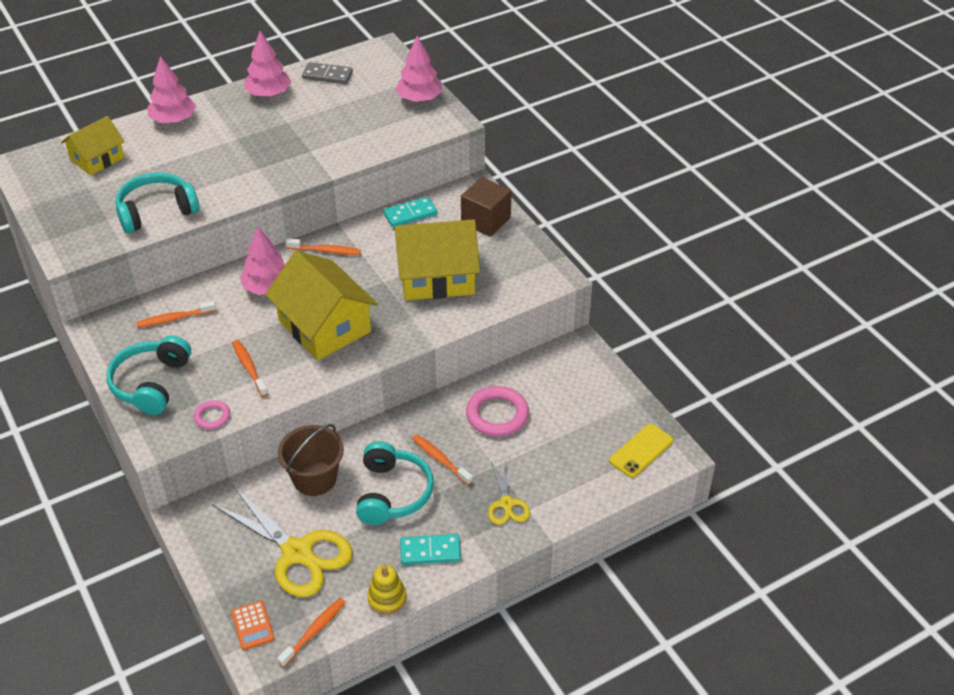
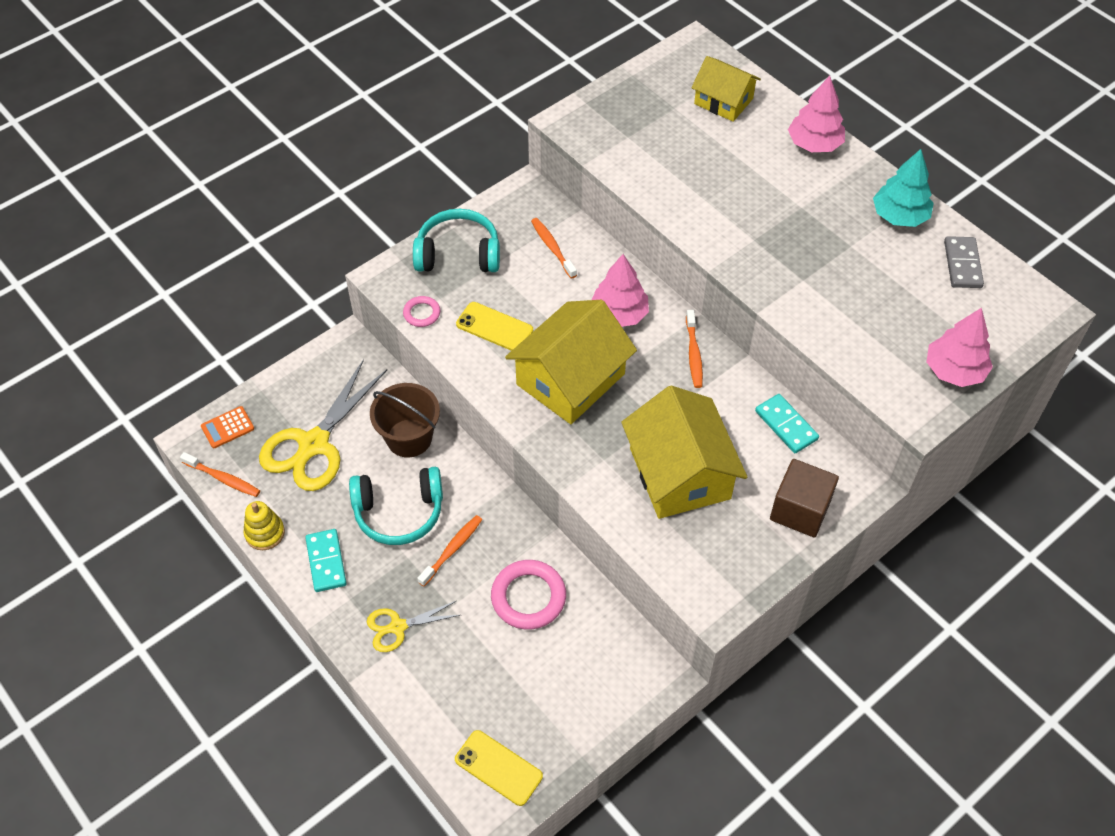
camera: 80 degrees right, 10 degrees up
(156, 211) = (652, 172): turquoise headphones -> none
(249, 368) = (494, 327): orange toothbrush -> yellow phone
(269, 94) = (899, 216): pink tree -> turquoise tree

